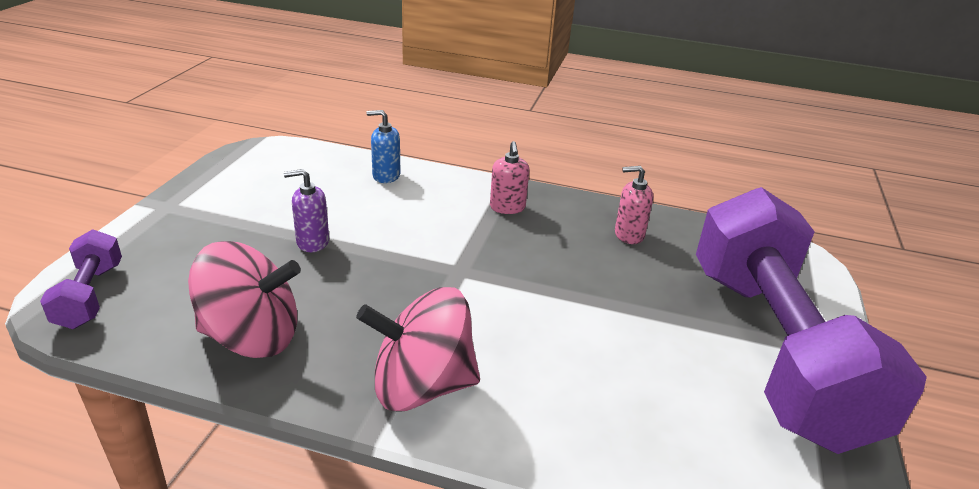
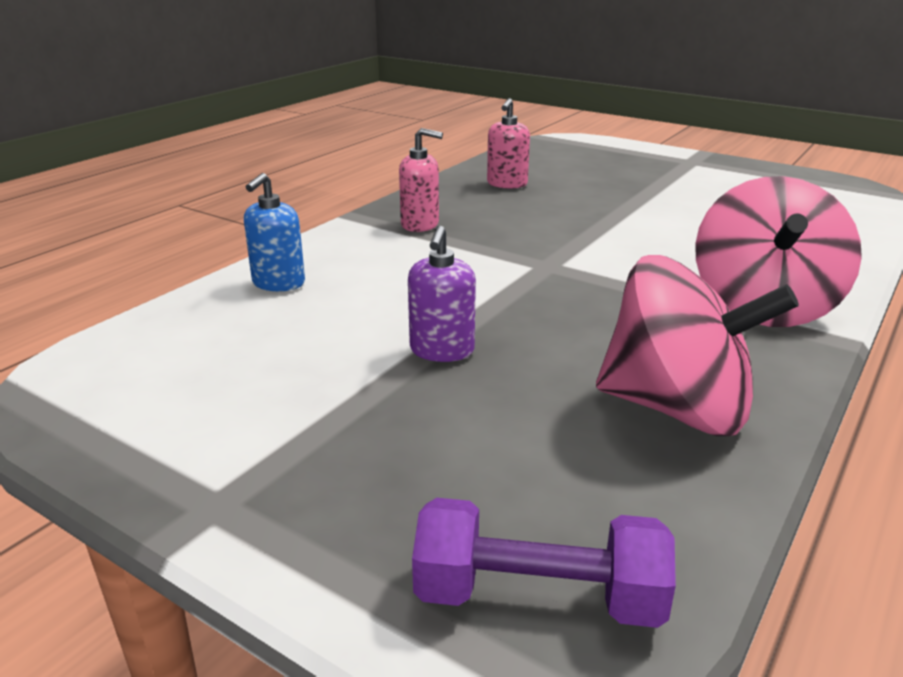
camera: 70 degrees left, 5 degrees down
(252, 337) = (677, 409): pink spinning top -> pink spinning top turned 90 degrees clockwise
(773, 350) = (694, 171): purple dumbbell -> none

